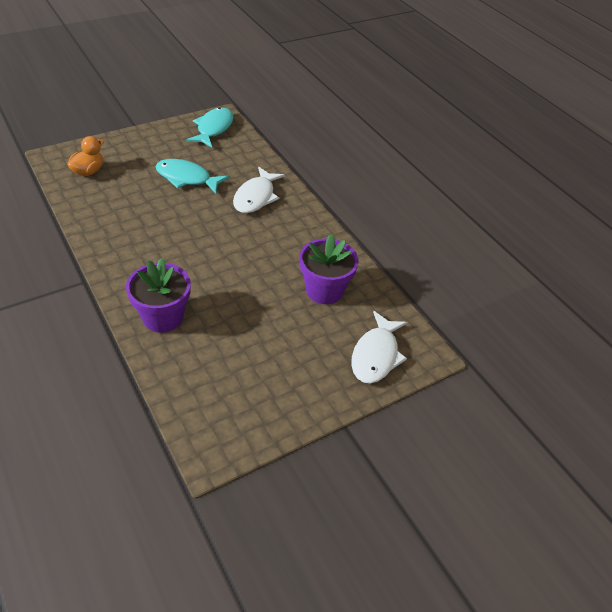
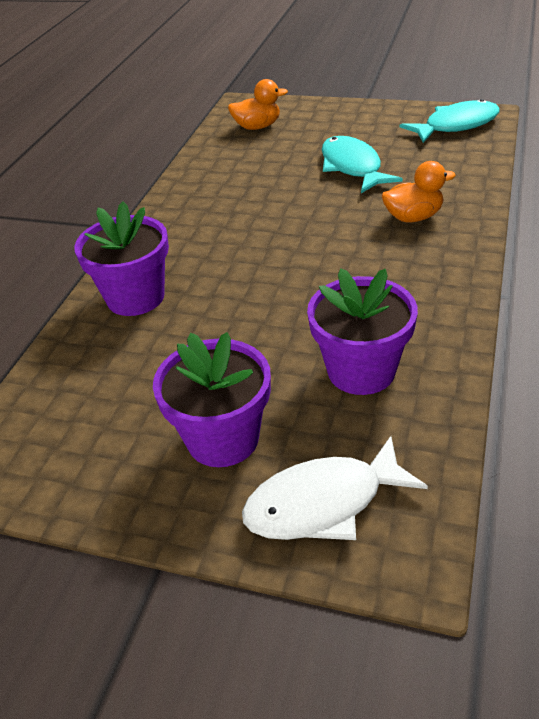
camera: 55 degrees right, 5 degrees down
(256, 197) = (413, 217): white fish -> orange duck
(305, 357) = (223, 438): none -> purple flower pot

